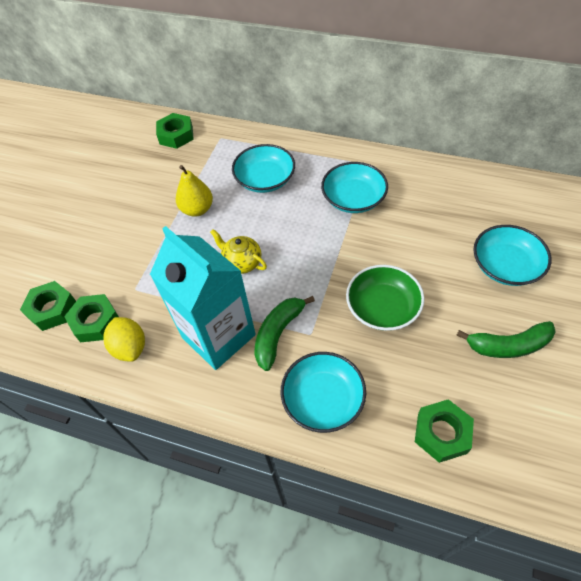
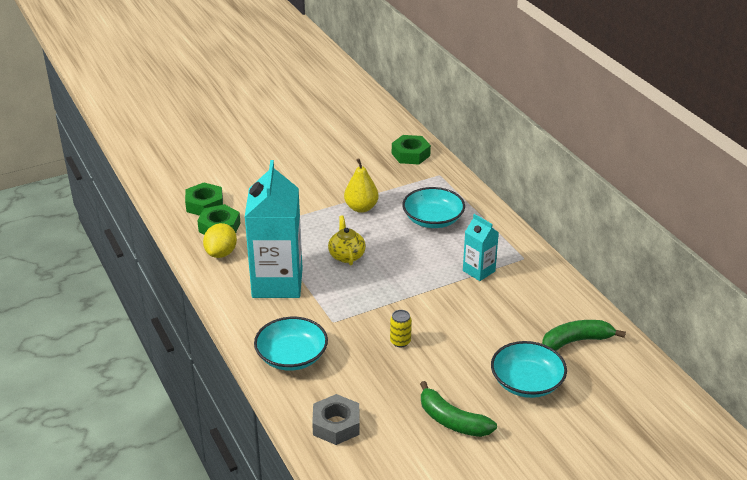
camera: 40 degrees right, 20 degrees down
(278, 334) = (313, 307): green banana -> green banana (576, 341)
(353, 198) = (479, 271): turquoise bowl -> turquoise carton
(382, 307) = (400, 341): green bowl -> yellow can
(442, 433) = (336, 425): green nut -> grey nut

